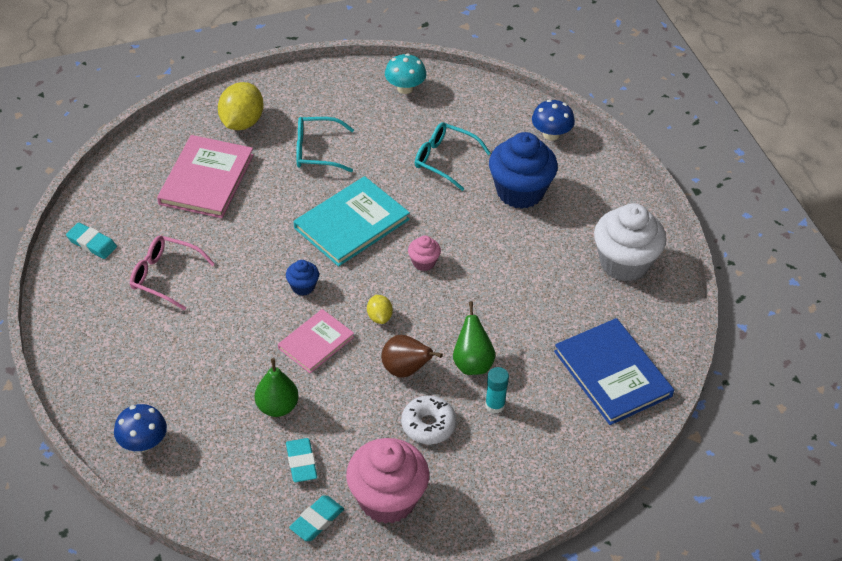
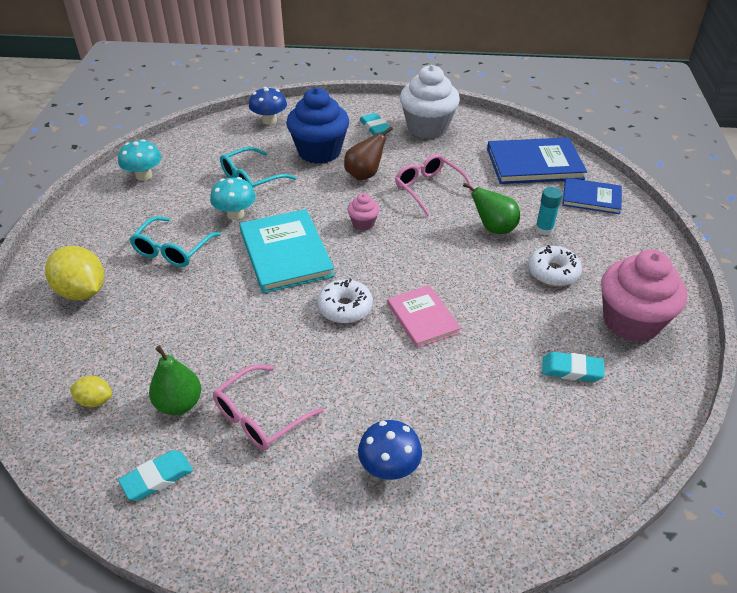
camera: 65 degrees left, 5 degrees down
(143, 443) = (503, 503): blue mushroom -> blue mushroom (389, 467)
(206, 179) = (140, 342): pink book -> none
(277, 407) = (494, 369): green pear -> green pear (179, 404)
(303, 287) = (345, 308): blue cupcake -> white donut
(317, 521) = (647, 378): turquoise eraser -> turquoise eraser (375, 127)
(379, 317) = (413, 267): yellow lemon -> yellow lemon (95, 401)
(386, 170) = (235, 214): none -> turquoise mushroom
(405, 370) = (484, 268): brown pear -> brown pear (364, 175)
(509, 295) = (429, 189): none -> pink glasses
(576, 437) = (591, 198): none -> blue book

